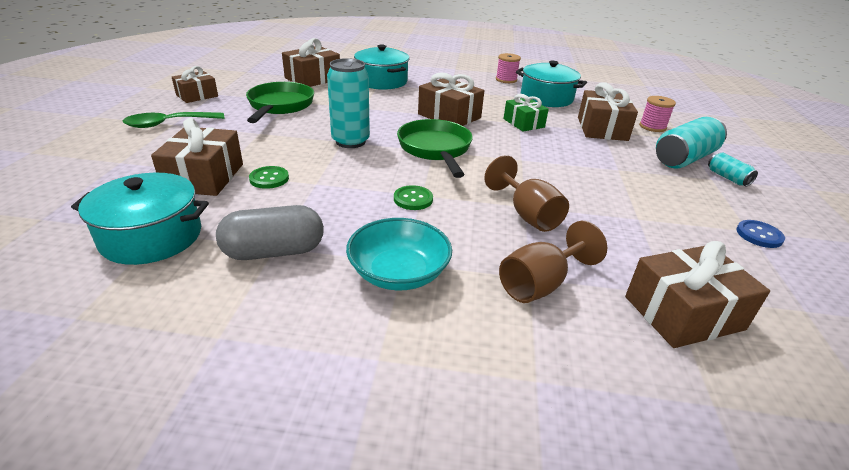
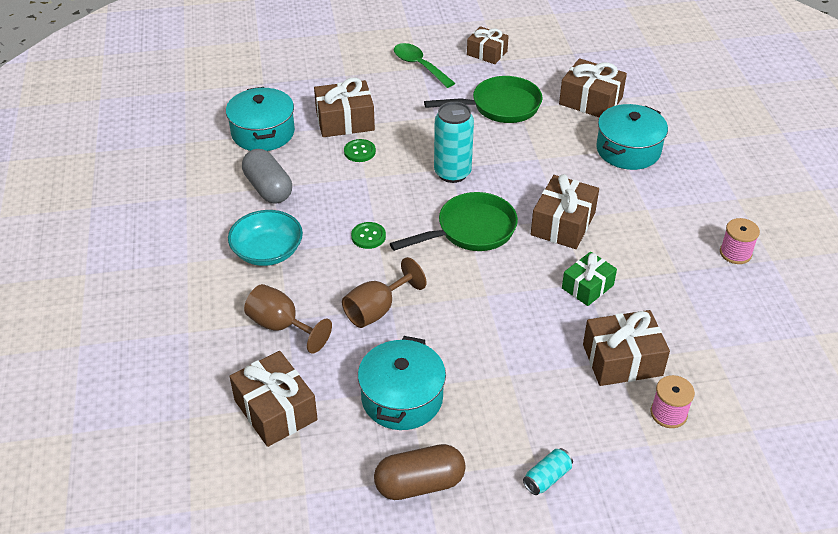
camera: 75 degrees right, 10 degrees up
(546, 98) = (694, 300): turquoise pot -> turquoise pot (402, 398)
(684, 158) = (579, 440): turquoise can -> none
(759, 235) = (419, 484): blue button -> brown capsule

